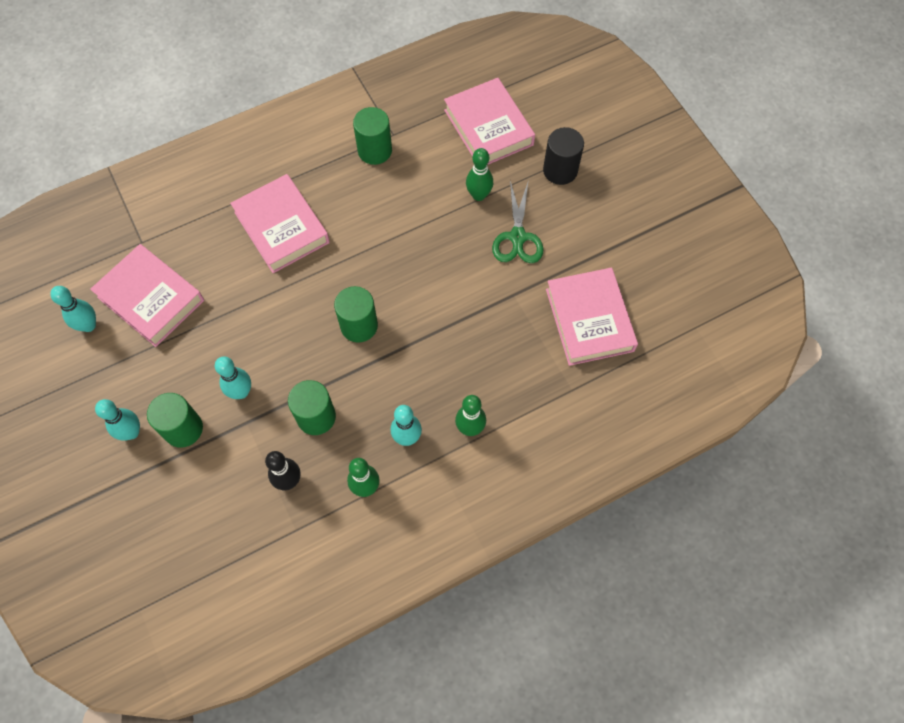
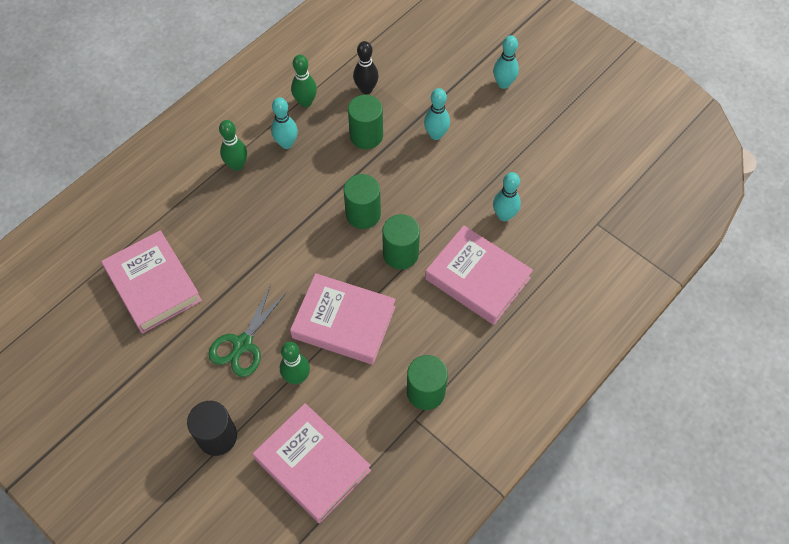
camera: 160 degrees right, 5 degrees down
(88, 325) = (591, 144): turquoise bowling pin -> turquoise bowling pin (504, 215)
(151, 298) = (555, 180): pink book -> pink book (344, 322)
(183, 429) = (466, 97): green cylinder -> green cylinder (400, 254)
(518, 237) = (243, 344): green scissors -> green scissors turned 135 degrees counterclockwise

